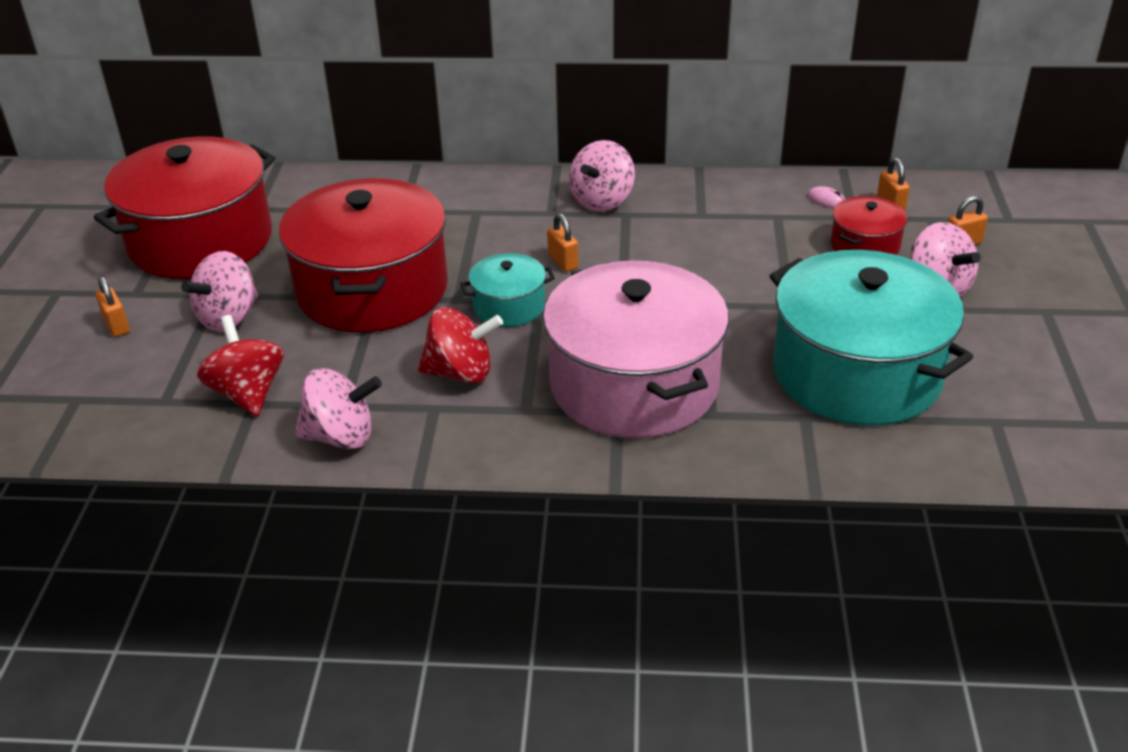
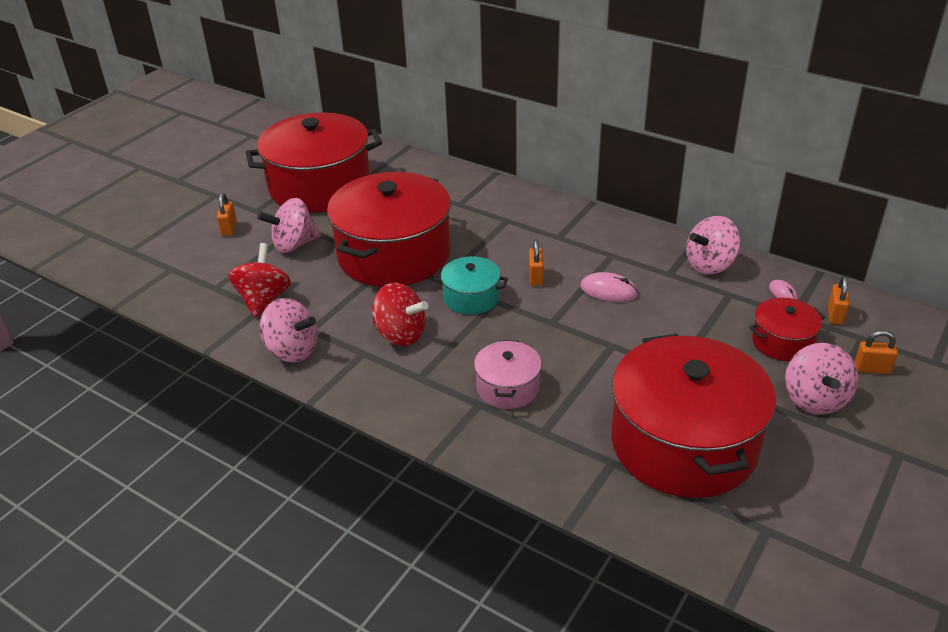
camera: 30 degrees right, 0 degrees up
(602, 201) = (603, 239): pink spinning top -> pink spinning top (710, 265)
(634, 384) = (507, 387): pink pot -> pink pot, size x0.47
(654, 251) = (608, 290): none -> pink mouse
(856, 373) = (684, 443): turquoise pot -> red pot

